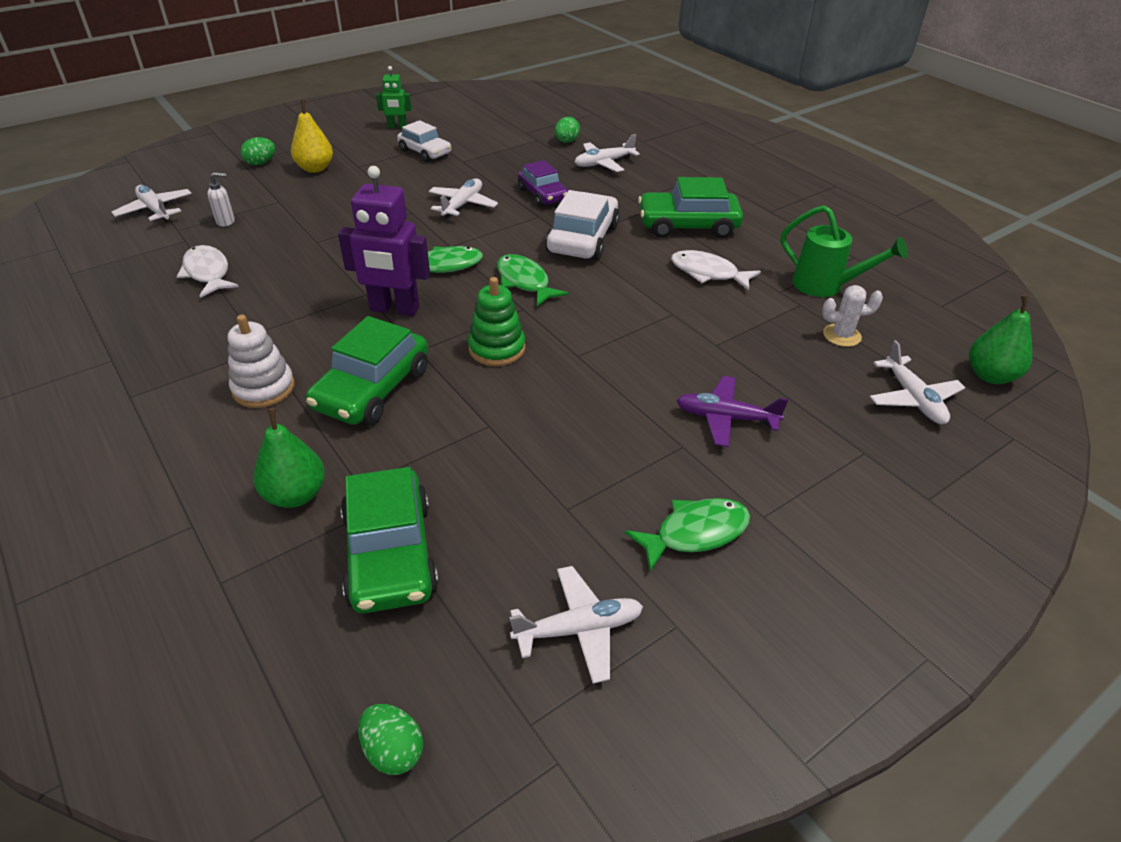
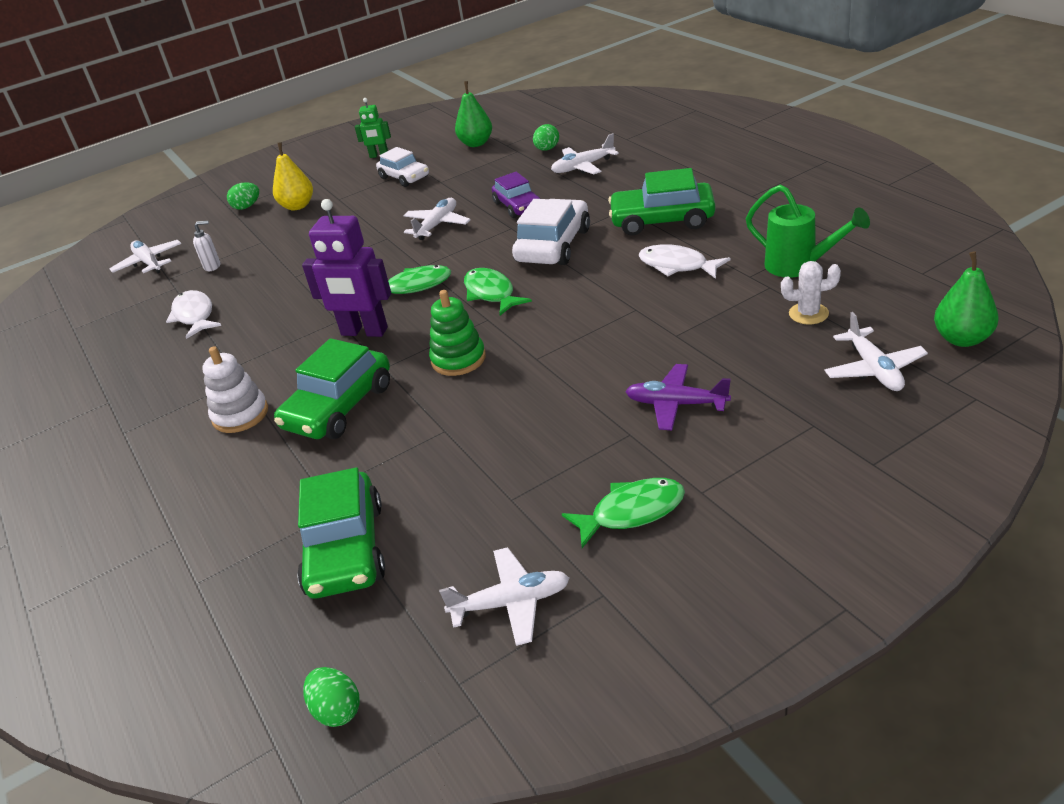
camera: 10 degrees right, 5 degrees down
(295, 495) = (264, 505): green pear -> green pear (476, 143)

